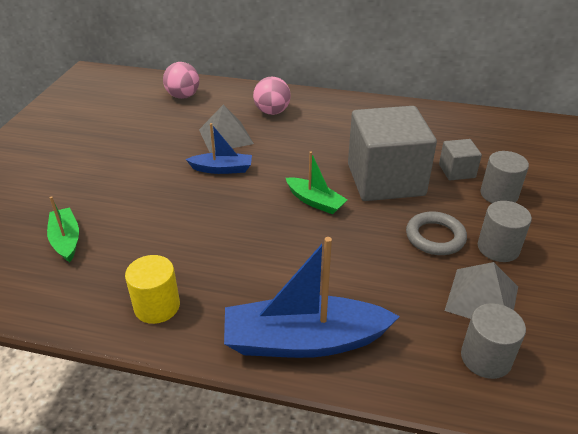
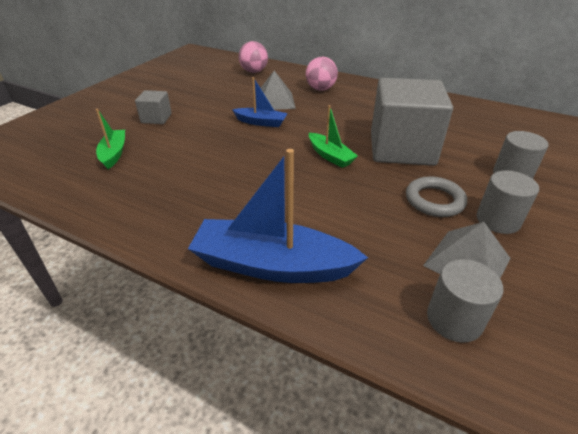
camera: 15 degrees right, 0 degrees up
(157, 306) = (157, 213): yellow cylinder -> none
(457, 171) = (474, 151): grey cube -> grey cube (156, 118)

